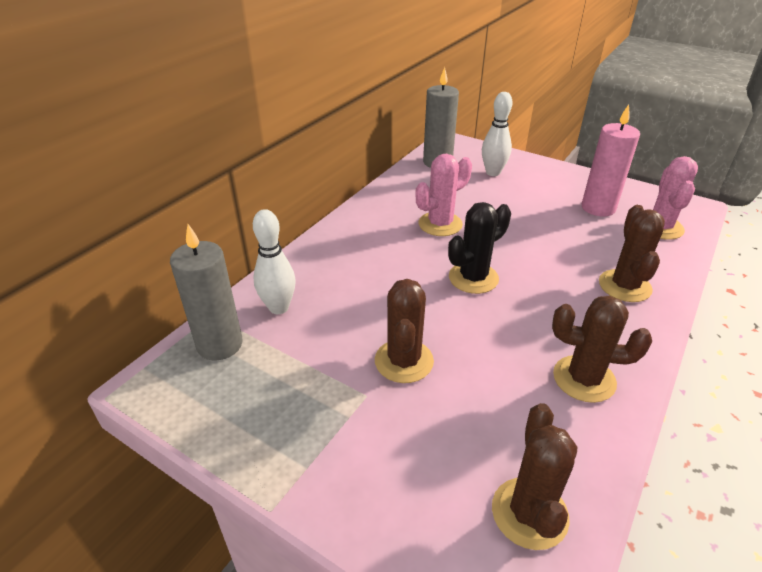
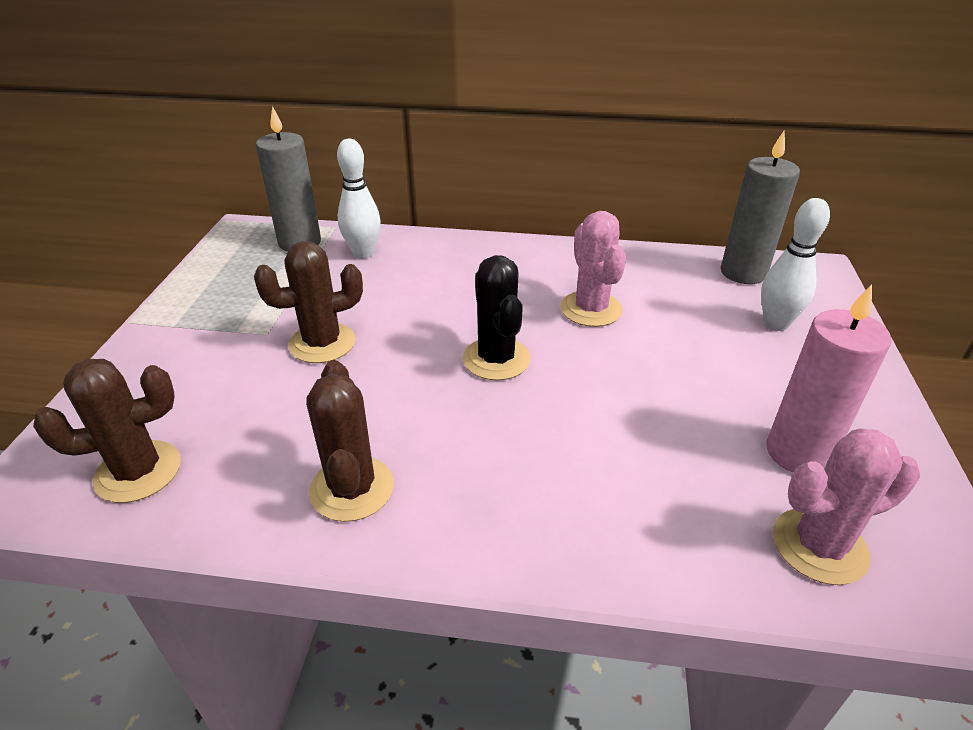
camera: 65 degrees right, 0 degrees up
(440, 224) = (591, 309): pink cactus -> pink cactus turned 45 degrees clockwise
(473, 278) = (496, 359): black cactus -> black cactus turned 45 degrees clockwise
(624, 286) = (587, 510): brown cactus -> none

